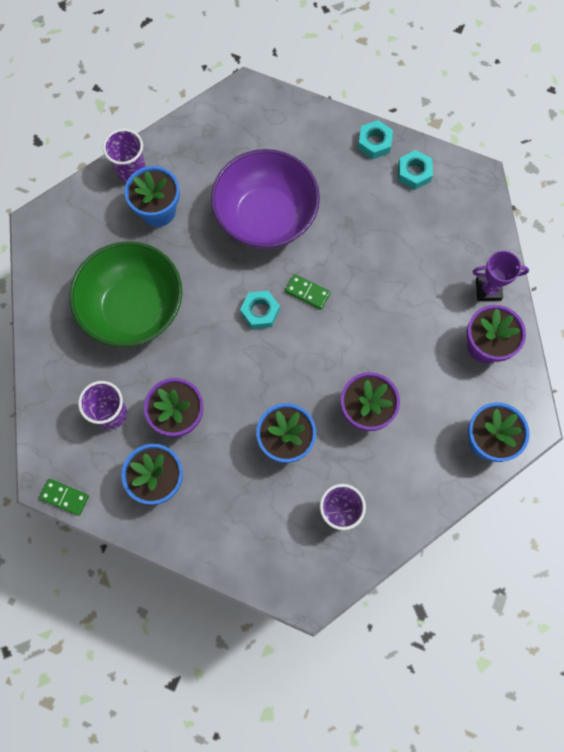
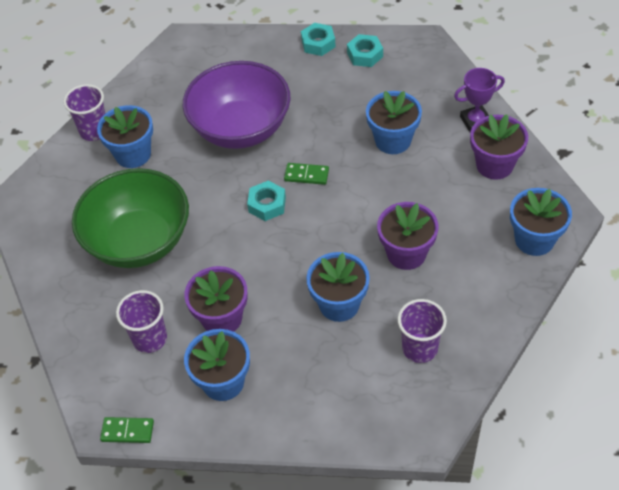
camera: 15 degrees left, 20 degrees down
(401, 283) = (393, 140): none -> blue flower pot

